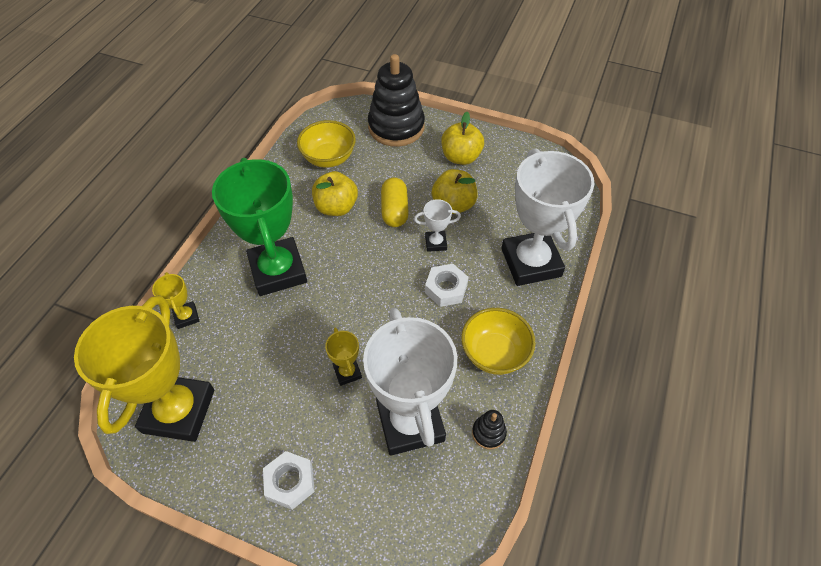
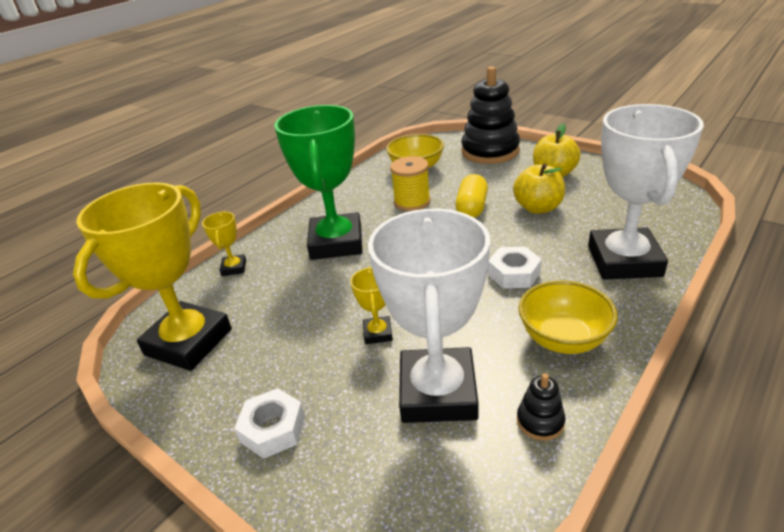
camera: 20 degrees right, 20 degrees down
(336, 207) = (412, 202): yellow apple -> yellow spool
(435, 243) = (511, 235): white trophy -> none

